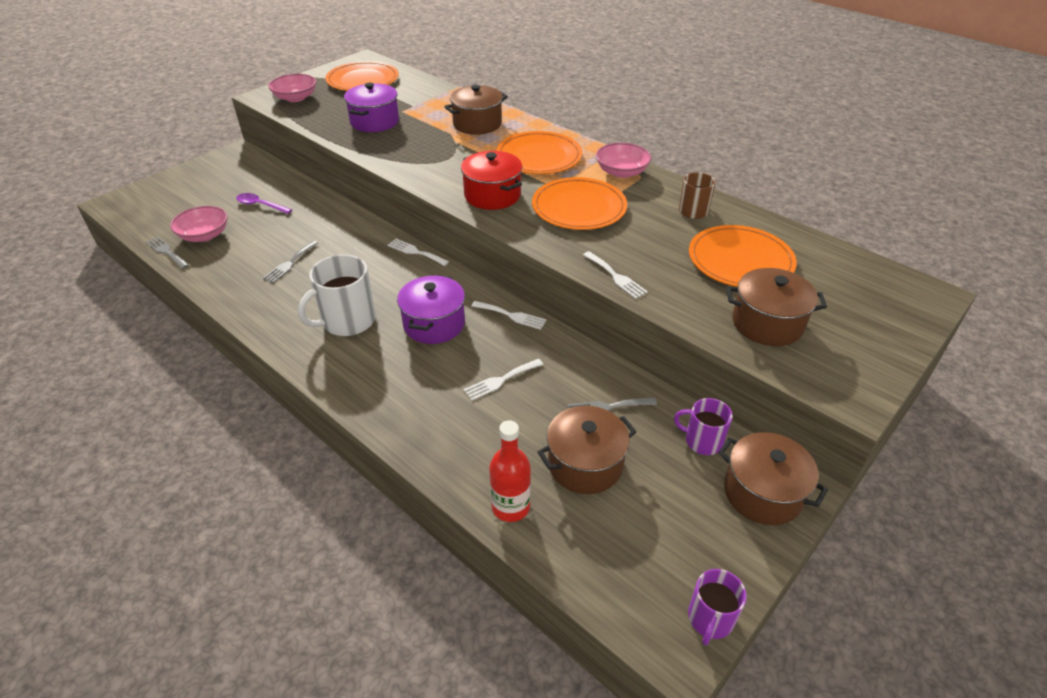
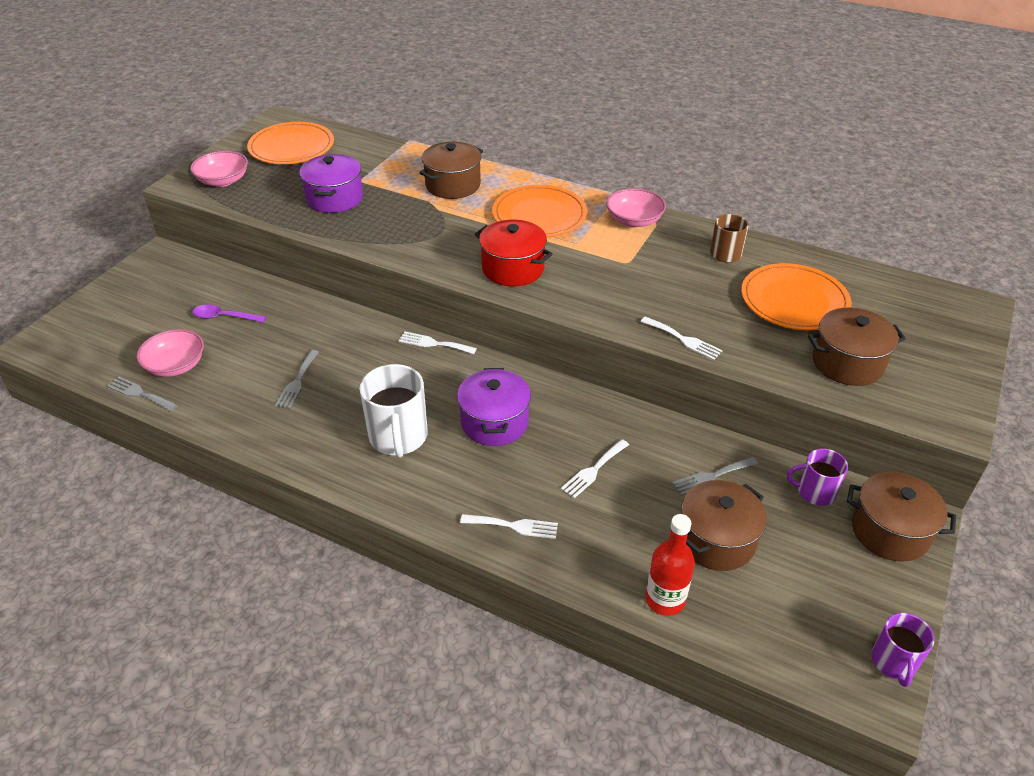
camera: 15 degrees left, 0 degrees up
(347, 321) = (398, 437): white mug -> white mug turned 45 degrees counterclockwise
(511, 316) = (571, 397): white fork -> white fork (514, 526)
(579, 207) = (610, 268): orange plate -> none

